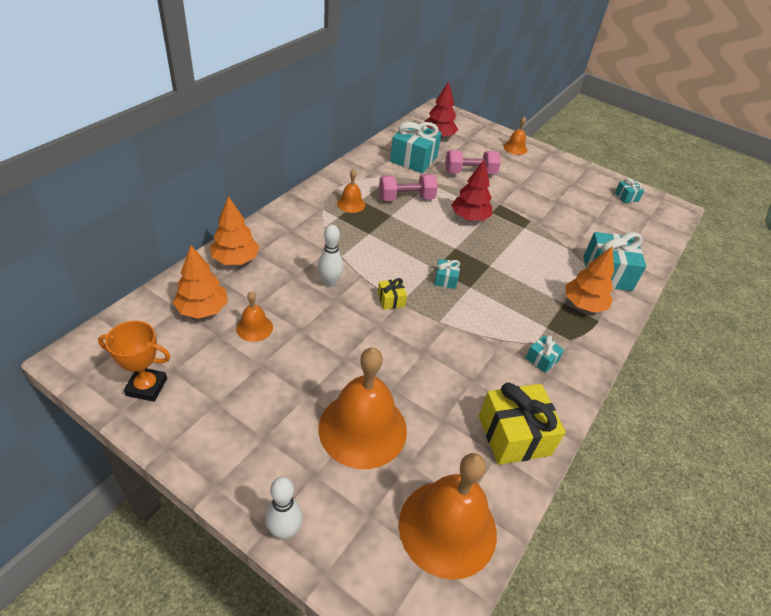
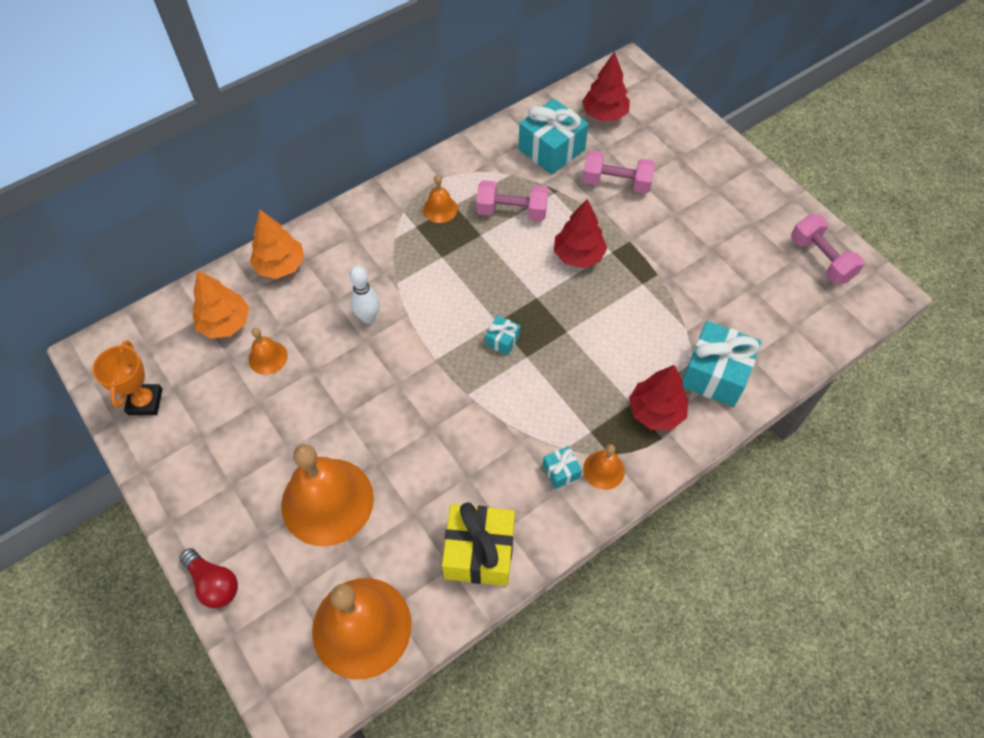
camera: 25 degrees right, 15 degrees up
(146, 387) = (145, 402): orange trophy -> orange trophy turned 60 degrees clockwise
(285, 531) = (214, 583): white bowling pin -> red light bulb
(391, 300) = (426, 354): yellow gift -> none
(515, 148) = (703, 149): orange bell -> orange bell (604, 470)
(583, 304) = (656, 411): orange tree -> red tree
(626, 197) = (820, 259): turquoise gift -> pink dumbbell

